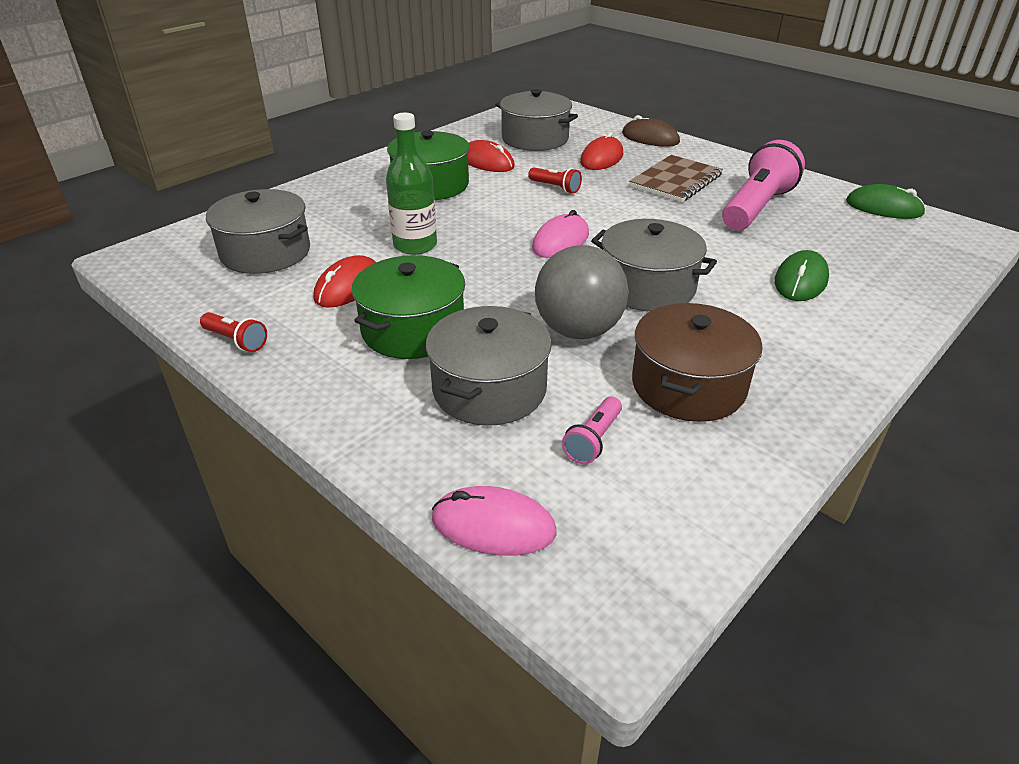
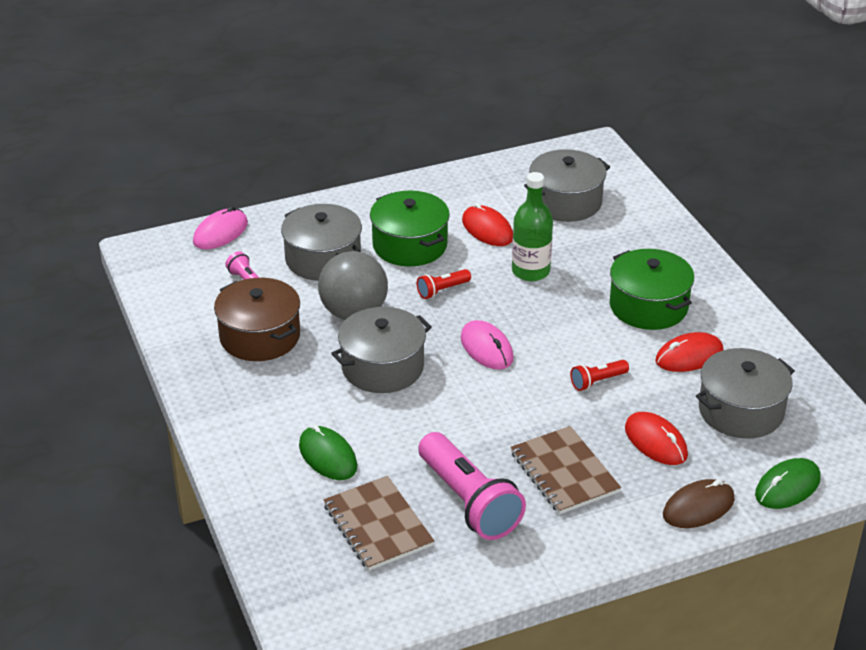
camera: 115 degrees right, 0 degrees up
(236, 341) = (449, 178): red flashlight -> red flashlight (442, 290)
(836, 236) = (378, 525): none -> brown notebook
(883, 207) = (405, 602): green mouse -> green mouse (787, 487)

